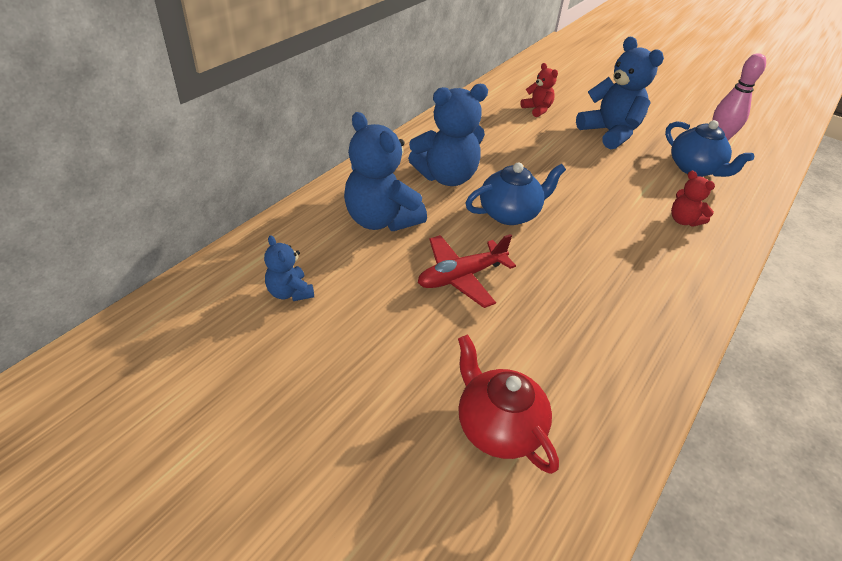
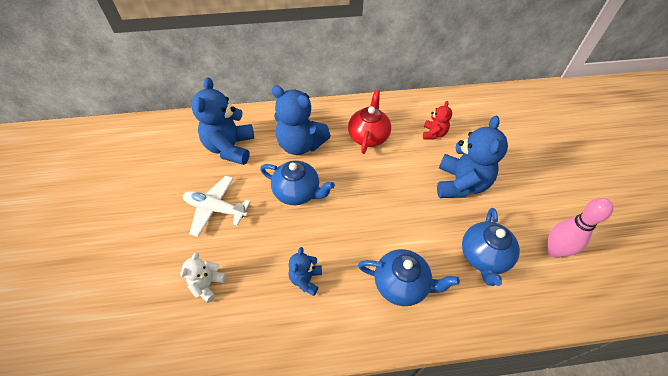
camera: 50 degrees right, 10 degrees up
(290, 292) = (142, 158): blue teddy bear -> blue teddy bear (306, 279)
(461, 277) = (216, 209): red plane -> white plane
(497, 427) = (111, 297): red teapot -> red teapot (368, 136)
(563, 336) = (207, 284): none -> white teddy bear
(683, 220) = (402, 284): red teddy bear -> blue teapot

